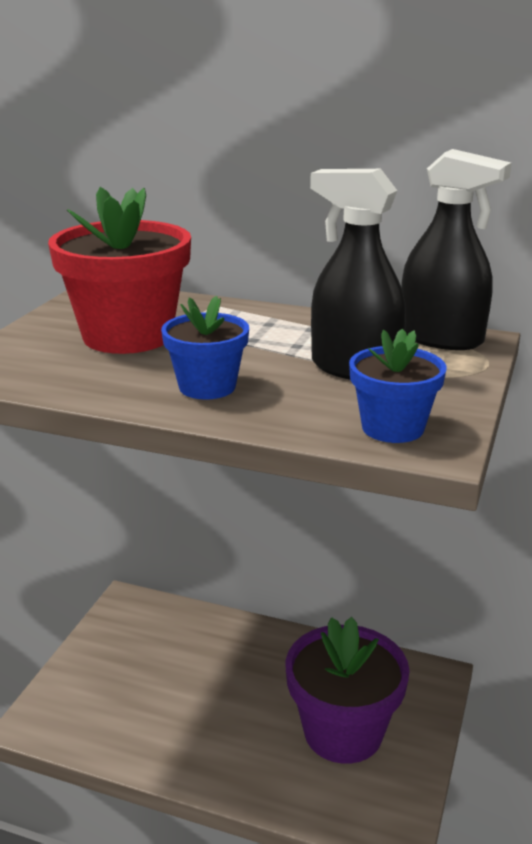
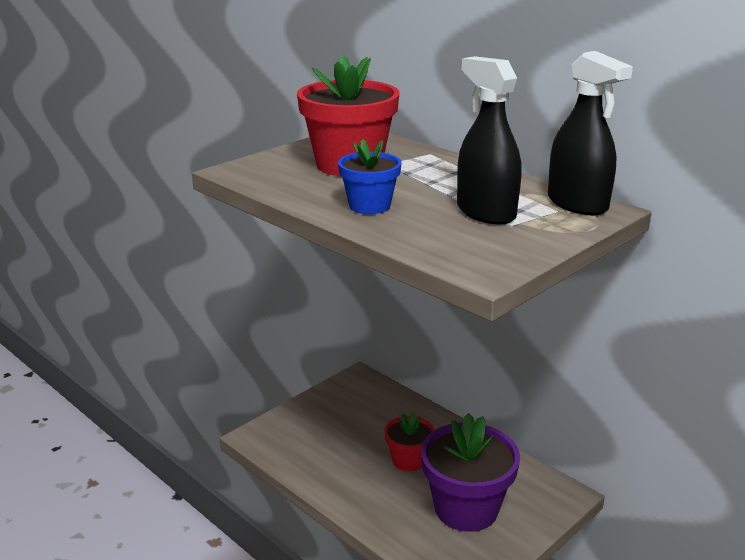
camera: 25 degrees right, 0 degrees up
(244, 692) = (408, 460): none -> red flower pot
(392, 428) = (469, 255): blue flower pot -> none

